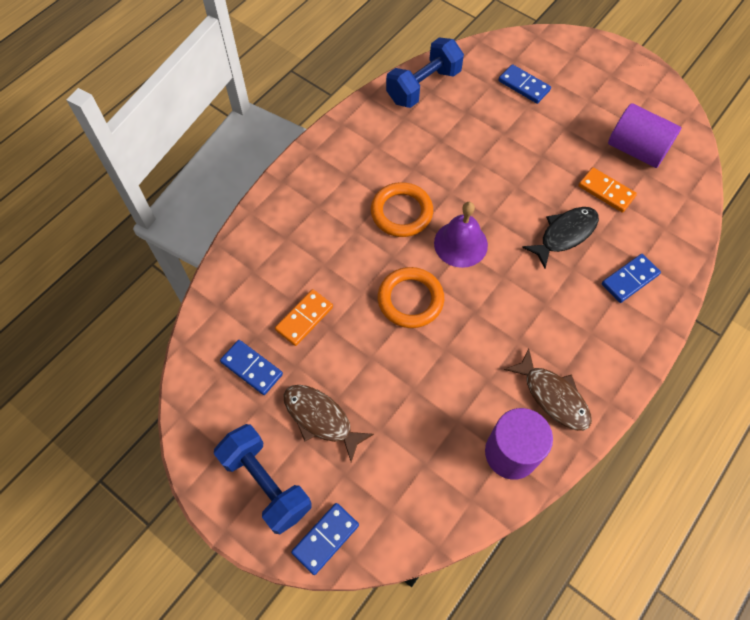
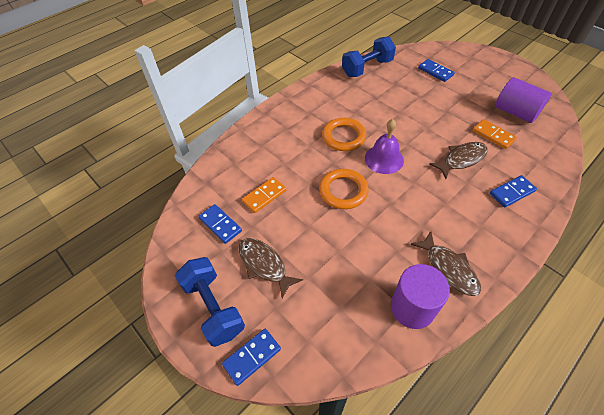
camera: 10 degrees right, 10 degrees down
(565, 234) = (461, 159): black fish -> brown fish

